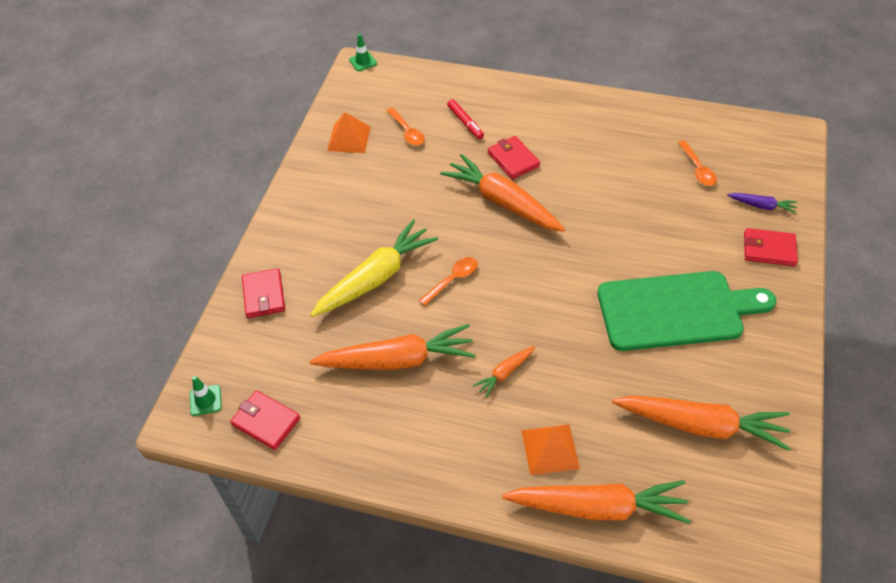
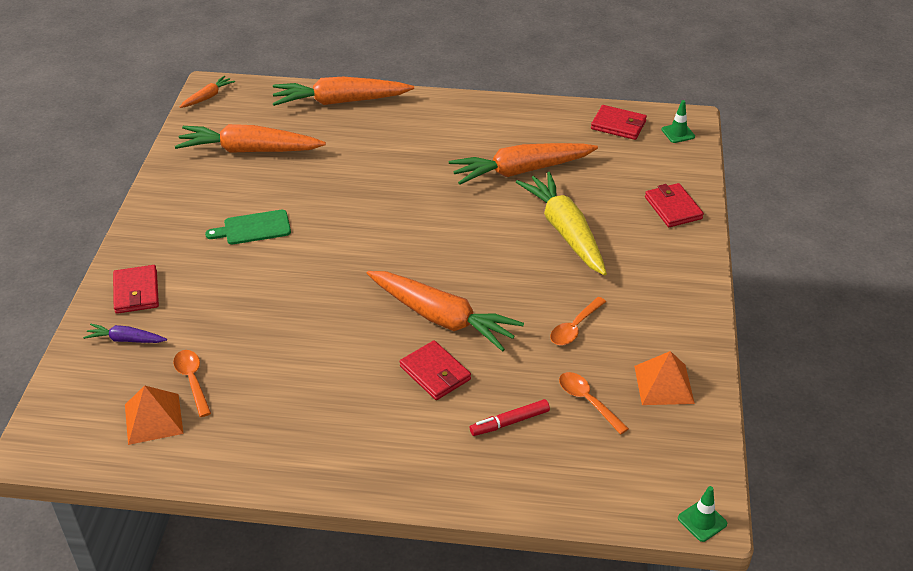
camera: 170 degrees right, 10 degrees down
(376, 278) = (565, 231): yellow carrot -> yellow carrot turned 120 degrees clockwise
(452, 280) = (484, 236): orange spoon -> orange spoon (575, 327)
(465, 123) = (509, 422): red marker -> red marker turned 75 degrees counterclockwise
(505, 373) = (420, 170): orange carrot -> orange carrot (208, 97)
(550, 449) = (378, 128): orange pyramid -> orange pyramid (153, 419)
(676, 310) = (253, 228): green cutting board -> green cutting board, size x0.47
(769, 249) = (136, 292): red wallet -> red wallet turned 75 degrees clockwise

